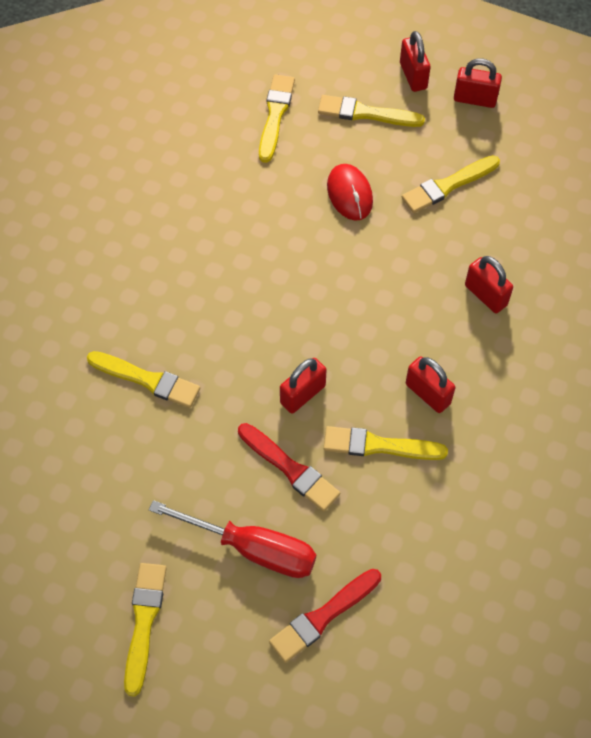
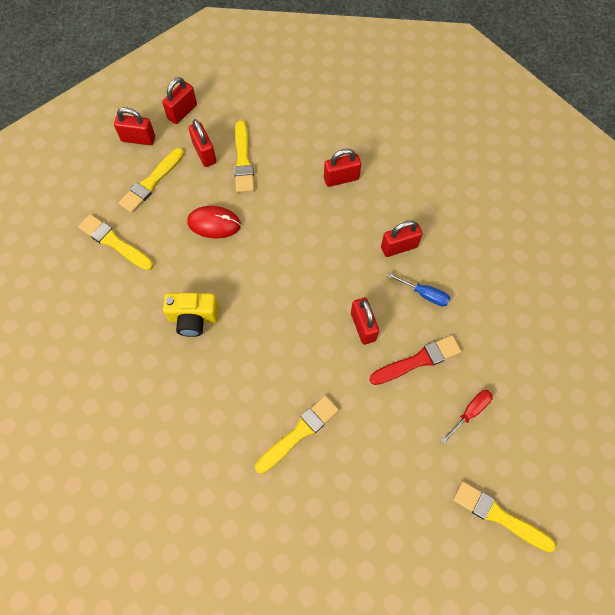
camera: 65 degrees left, 5 degrees up
(226, 226) = (193, 318): none -> yellow camera
(254, 549) = (470, 412): red screwdriver -> red screwdriver, size x0.53
(323, 616) = (537, 386): red brush -> none
(379, 446) = (425, 294): yellow brush -> blue screwdriver
(433, 145) = (204, 153): none -> red padlock

